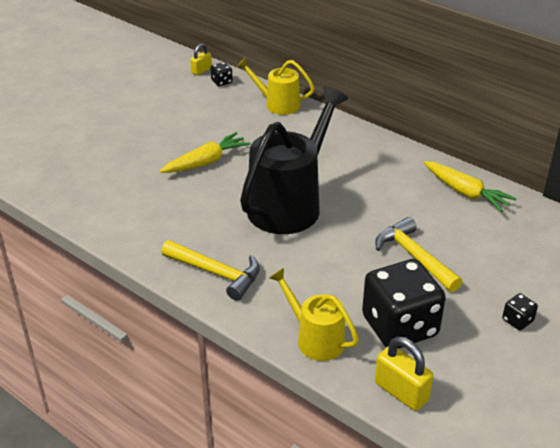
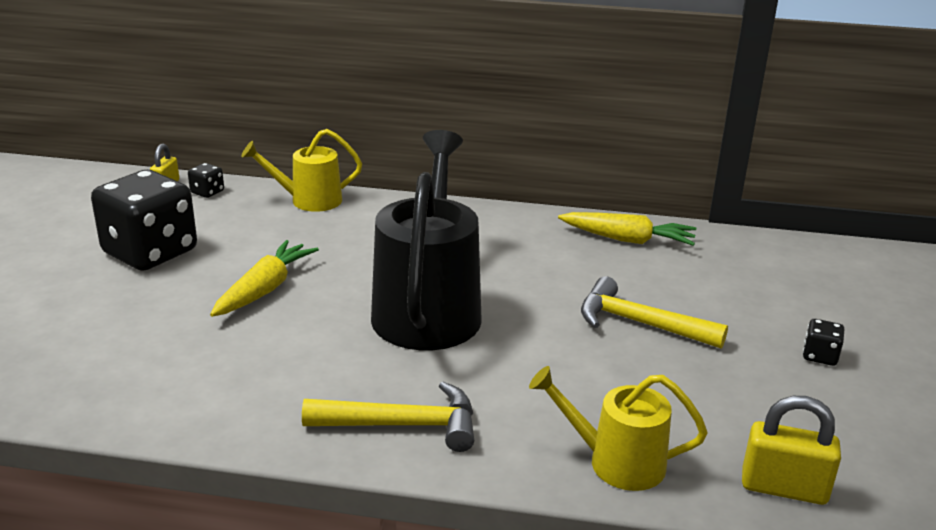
camera: 30 degrees left, 10 degrees down
(399, 326) = (702, 409): black dice -> black dice (150, 252)

